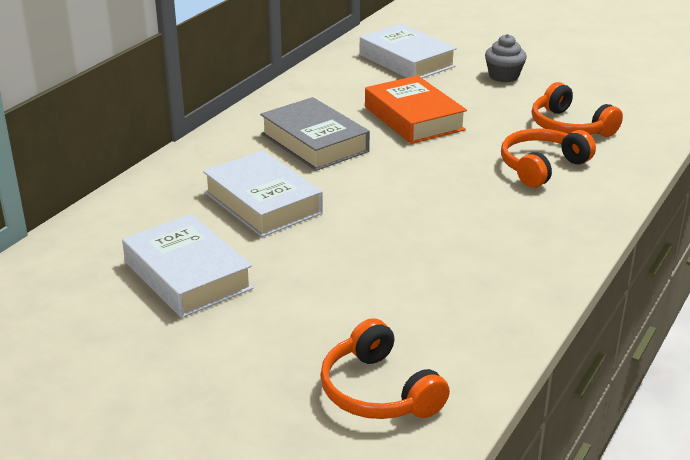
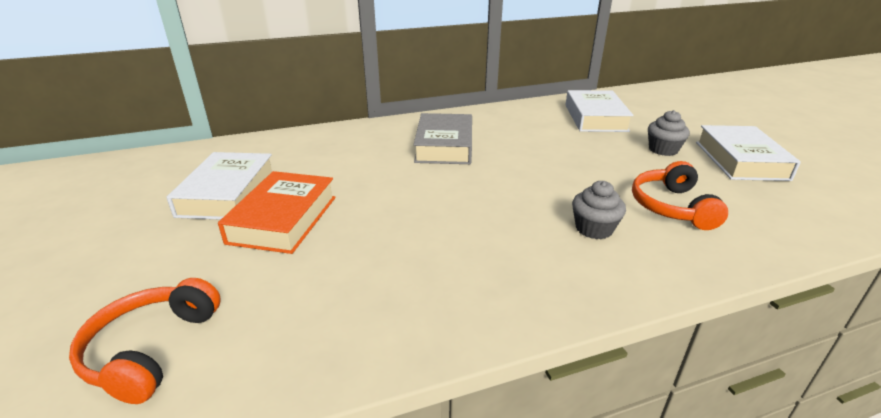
camera: 40 degrees right, 0 degrees up
(263, 203) = (348, 169): white book -> white book (740, 160)
(413, 118) = (540, 154): orange book -> orange book (283, 219)
(541, 167) = (594, 229): orange headphones -> grey cupcake

